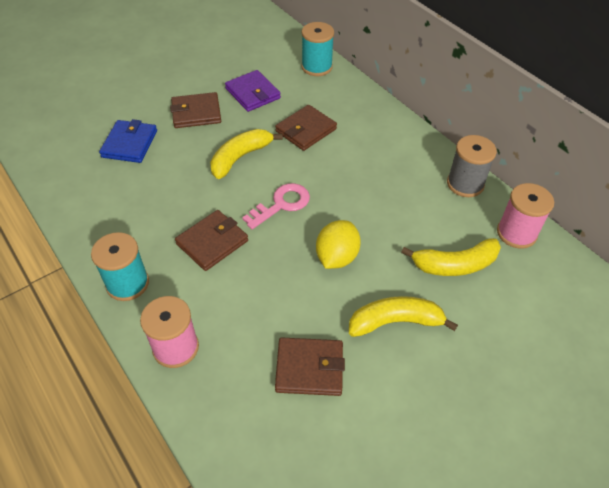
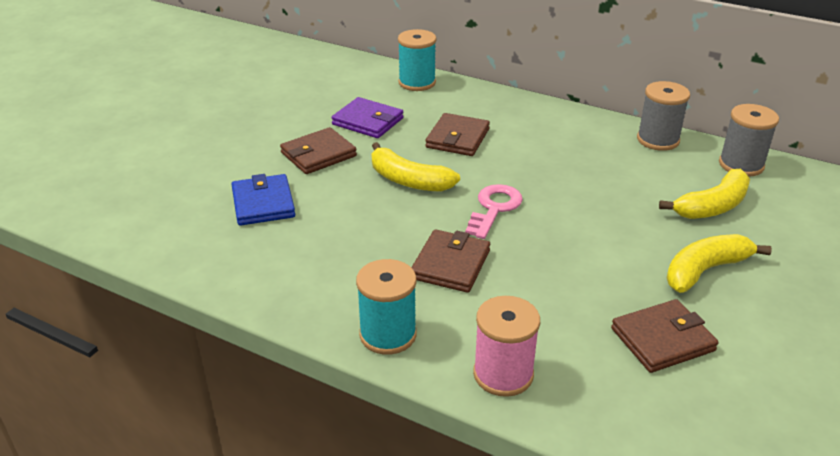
camera: 25 degrees left, 15 degrees down
(240, 157) = (408, 180): yellow banana -> yellow banana turned 75 degrees counterclockwise
(337, 257) = (595, 235): yellow lemon -> none
(516, 233) = (741, 165): pink spool -> grey spool

